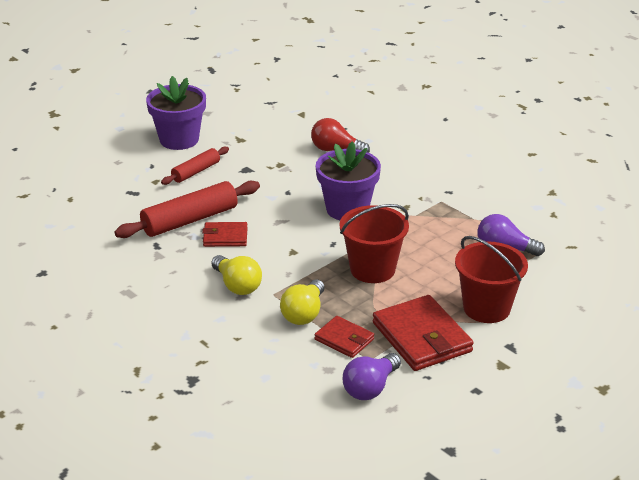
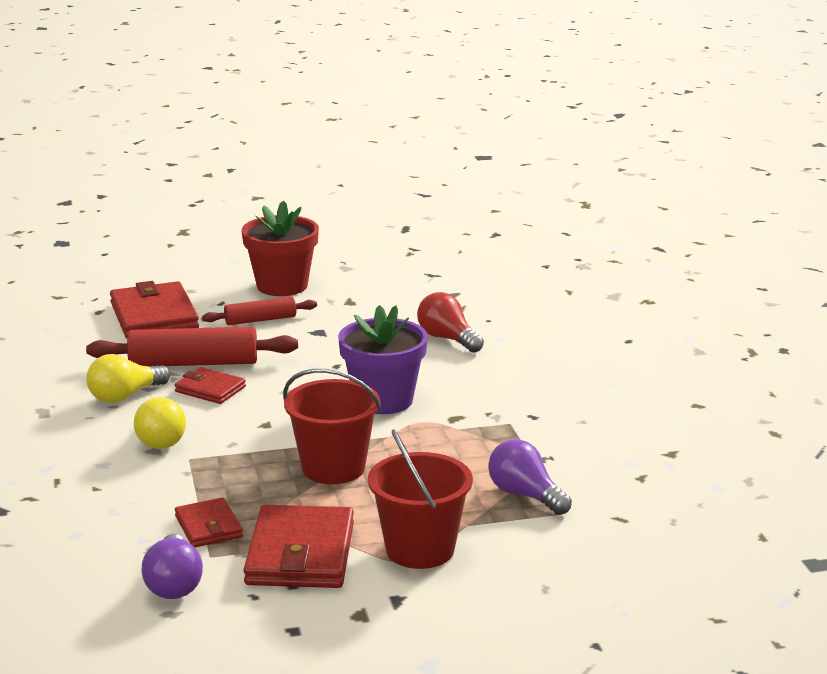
camera: 30 degrees right, 10 degrees down
(116, 191) = (154, 316): none -> red wallet
(179, 139) = (282, 286): purple flower pot -> red flower pot
(304, 313) = (197, 487): yellow light bulb -> yellow light bulb (125, 396)
(370, 388) = (174, 584): purple light bulb -> purple light bulb turned 75 degrees counterclockwise

